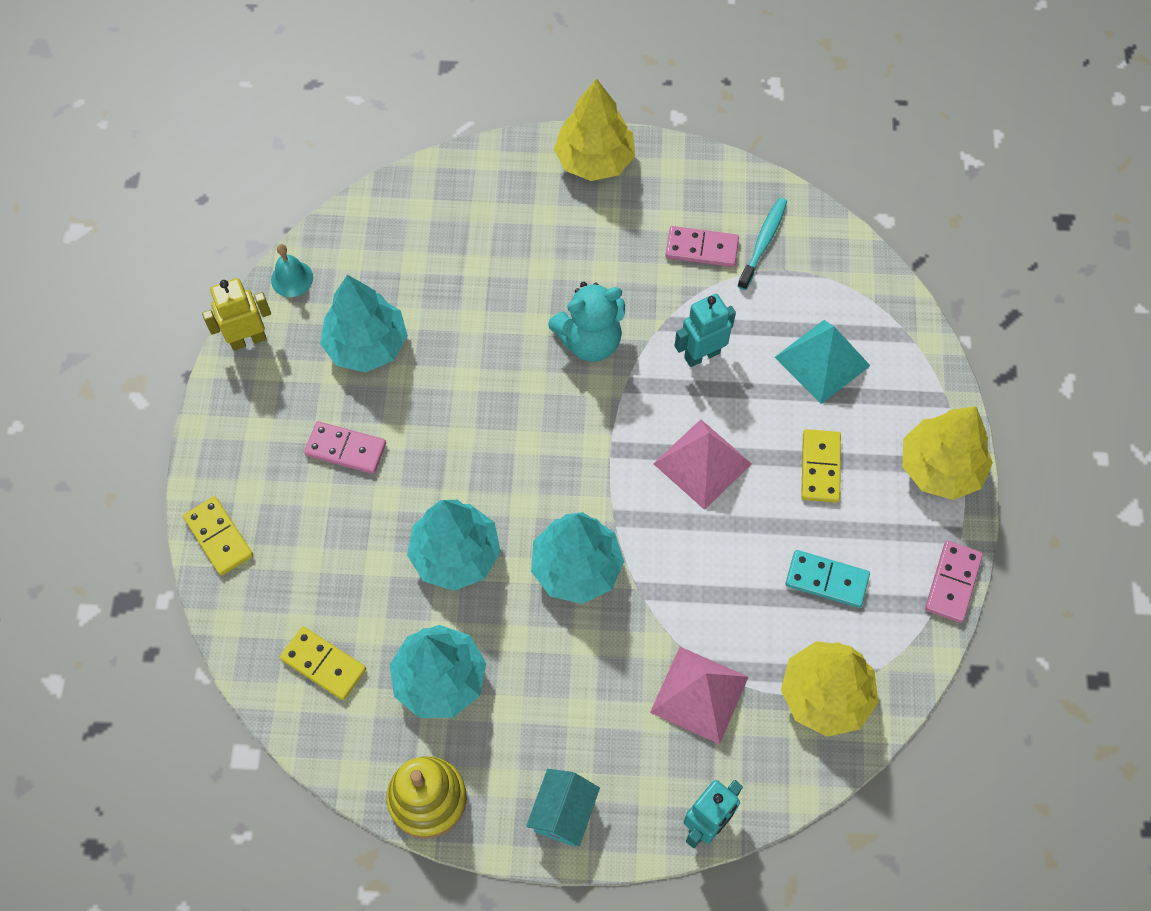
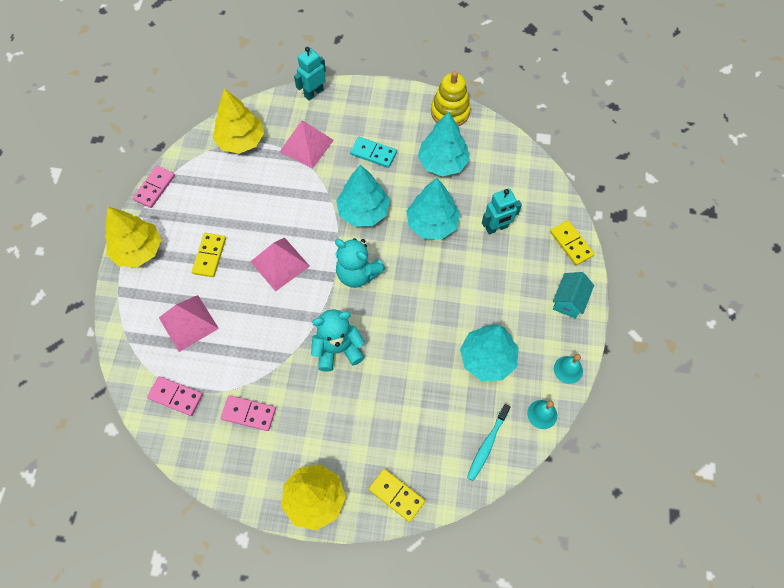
camera: 175 degrees left, 0 degrees up
(248, 339) = (568, 369): yellow robot -> turquoise bell
(323, 664) = (505, 174): yellow domino -> yellow domino (396, 495)
(346, 449) = (498, 289): pink domino -> pink domino (176, 396)
(563, 813) = (383, 101): turquoise house -> turquoise house (568, 301)
(573, 457) = (357, 274): none -> turquoise teddy bear
(701, 355) = (265, 333): turquoise robot -> turquoise robot (496, 228)
(763, 242) = (204, 415): turquoise toothbrush -> turquoise toothbrush (487, 445)
(822, 361) = (188, 323): turquoise pyramid -> pink pyramid
(826, 580) = (224, 194): turquoise domino -> turquoise domino (373, 153)

